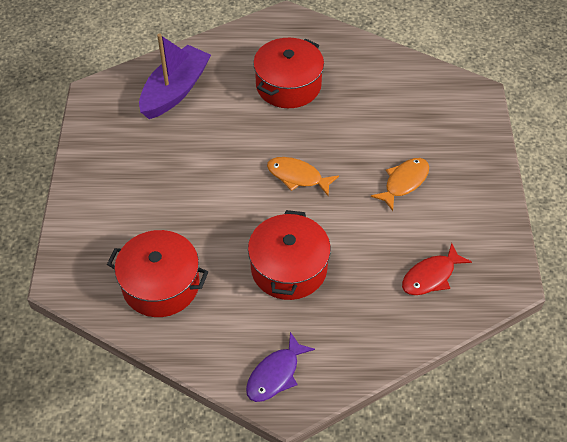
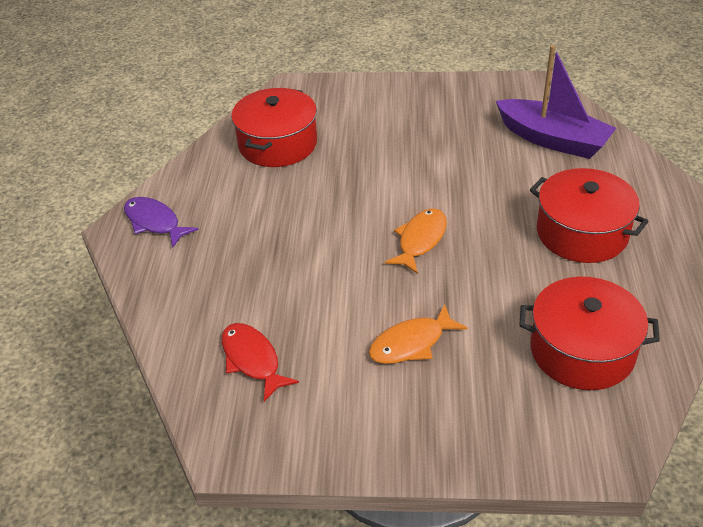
camera: 95 degrees right, 10 degrees down
(289, 268) = (284, 232): red pot -> red pot (582, 350)
(404, 182) = (411, 343): orange fish -> orange fish turned 105 degrees clockwise

